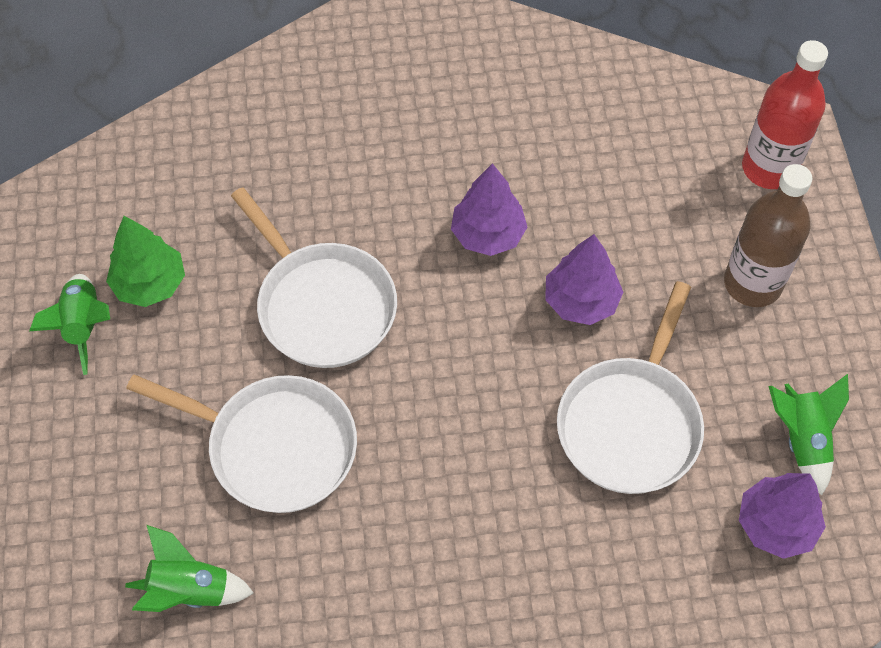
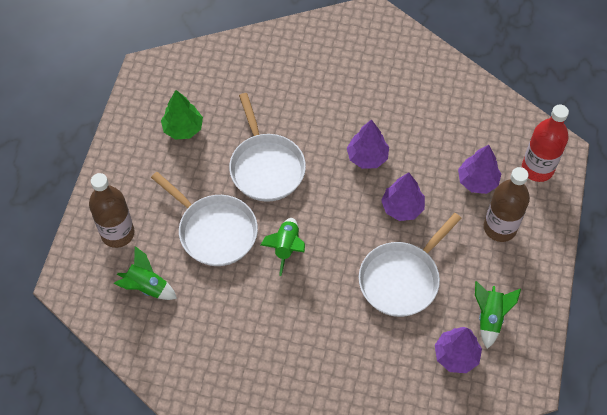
camera: 20 degrees right, 0 degrees up
(84, 326) = (143, 140): green rocket -> green rocket (286, 247)
(99, 510) = (117, 233): none -> brown bottle
(684, 218) = (477, 181): none -> purple tree

